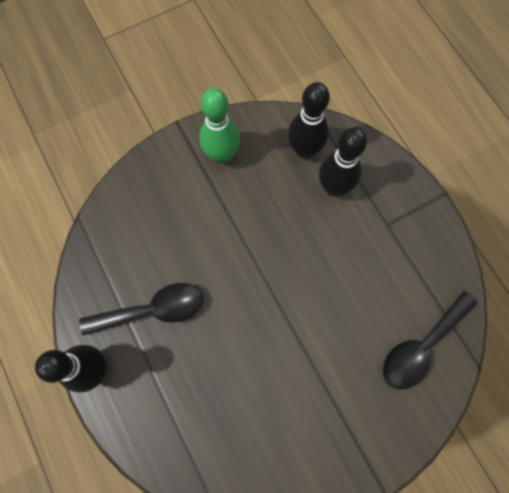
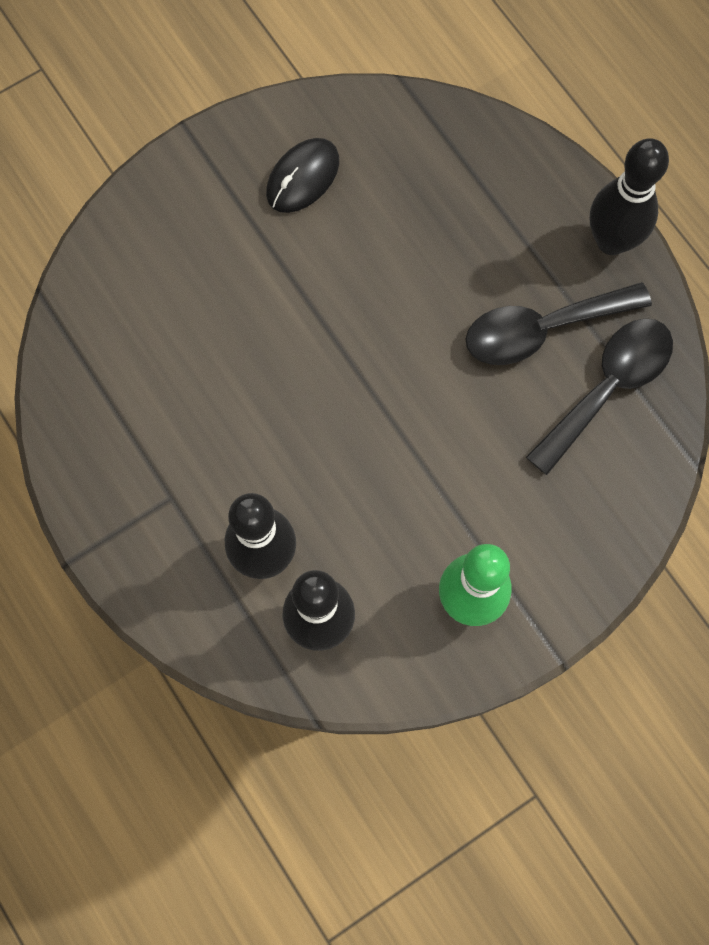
camera: 175 degrees right, 0 degrees up
(300, 439) = (303, 177): none -> black mouse
(421, 346) = (125, 311): black spoon -> black spoon (608, 387)

